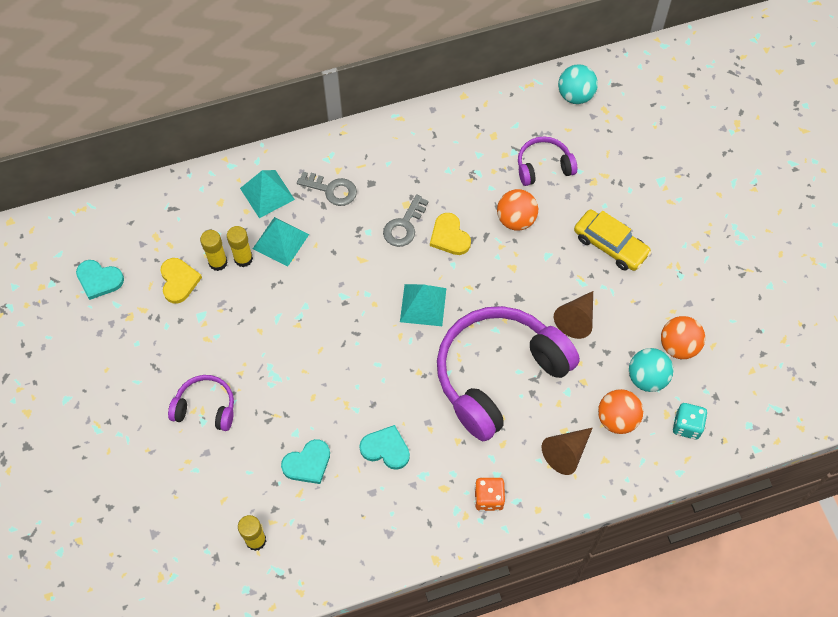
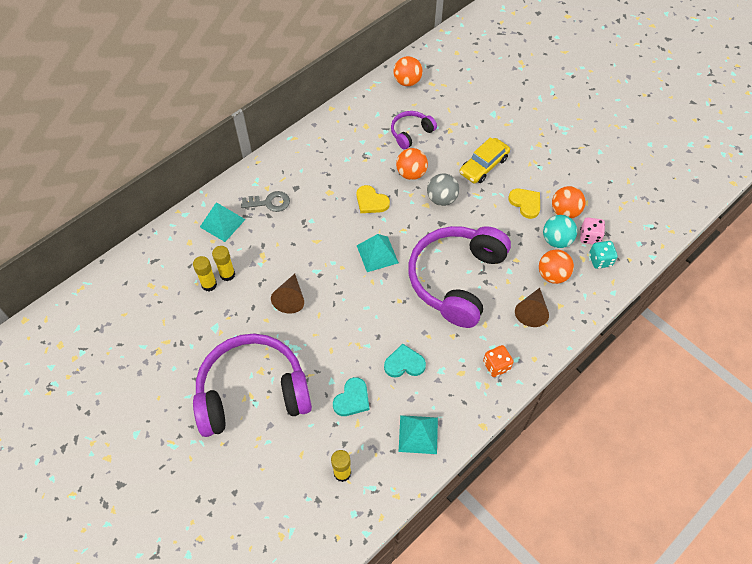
camera: 25 degrees left, 5 degrees down
(99, 280) = (120, 334): turquoise heart -> none
(179, 281) = (185, 310): yellow heart -> yellow heart (525, 203)
(205, 407) = (252, 392): purple headphones -> purple headphones, size x2.12
(280, 241) = (249, 251): turquoise pyramid -> turquoise pyramid (418, 434)
(404, 226) = (335, 207): grey key -> none
(535, 267) = (441, 199): none -> grey ball
(575, 95) = (407, 82): turquoise ball -> orange ball
(576, 319) = (488, 221): brown cone -> brown cone (290, 298)
(610, 245) = (483, 165): yellow car -> yellow car turned 120 degrees clockwise
(691, 391) = (589, 237): none -> pink dice

